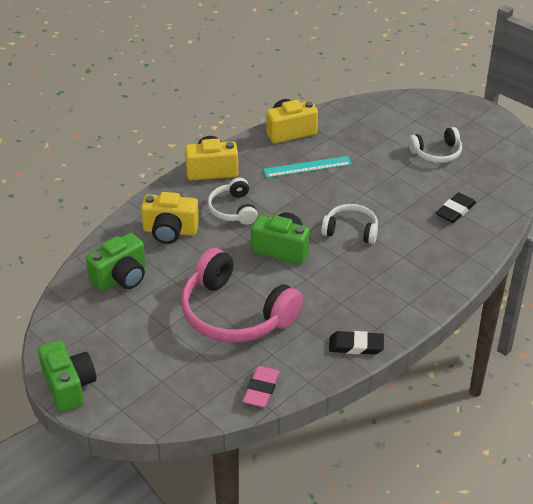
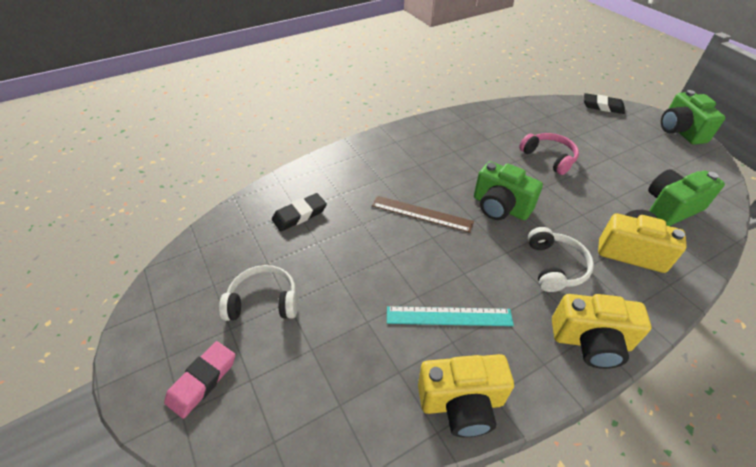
camera: 165 degrees left, 5 degrees up
(235, 314) = (549, 158): pink headphones -> pink headphones, size x0.53
(261, 389) = (528, 109): pink eraser -> pink eraser (202, 380)
(351, 230) = (421, 214): white headphones -> brown ruler
(356, 346) = (451, 122): black eraser -> black eraser (602, 106)

